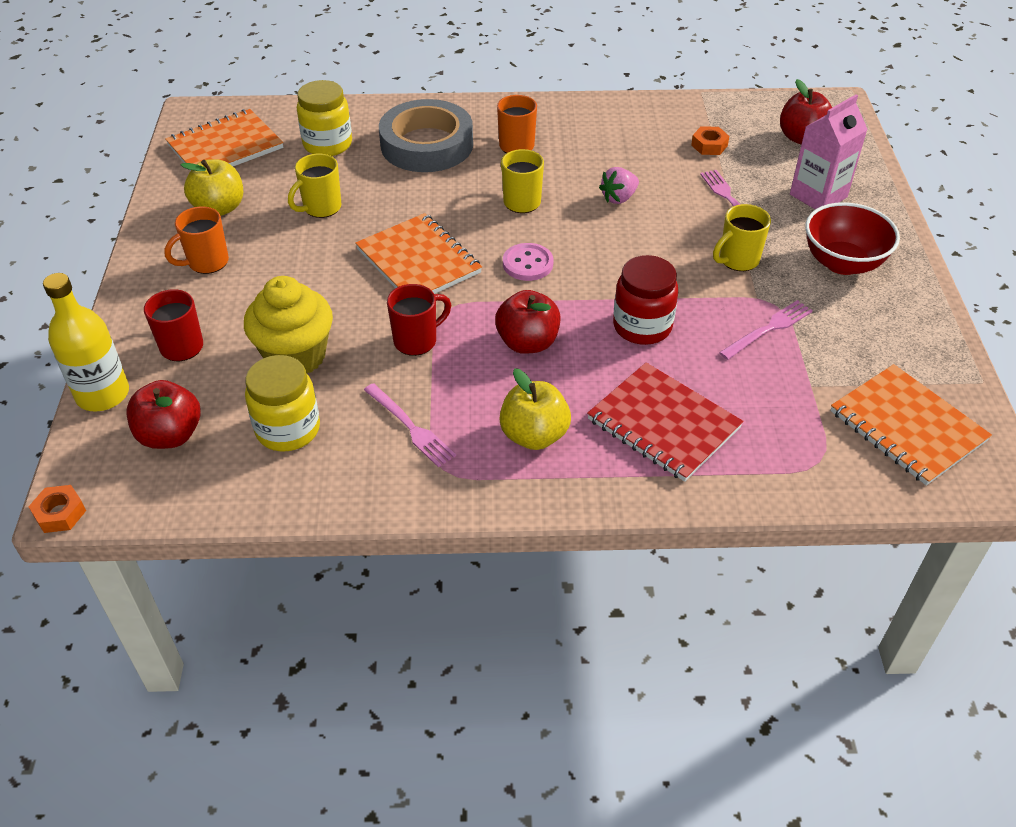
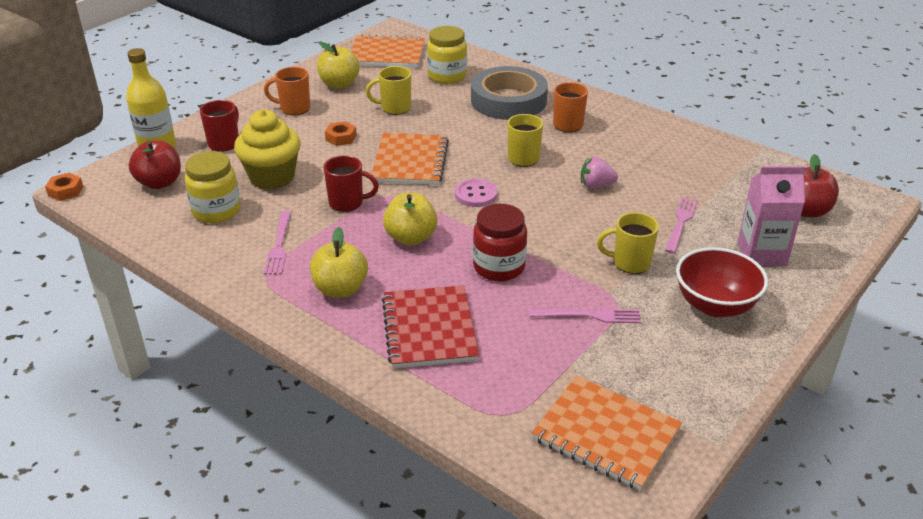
camera: 40 degrees right, 10 degrees down
(527, 343) = (411, 237): red apple -> yellow apple
(709, 145) = (716, 183): orange nut -> orange nut (341, 137)
(907, 426) = (606, 434): orange notebook -> orange notebook turned 60 degrees counterclockwise

